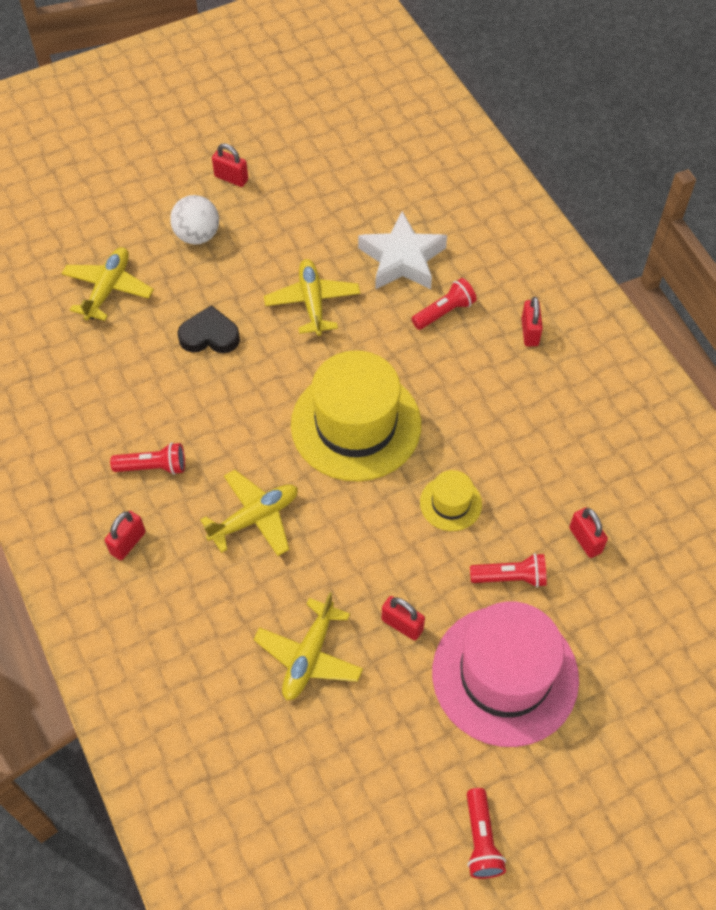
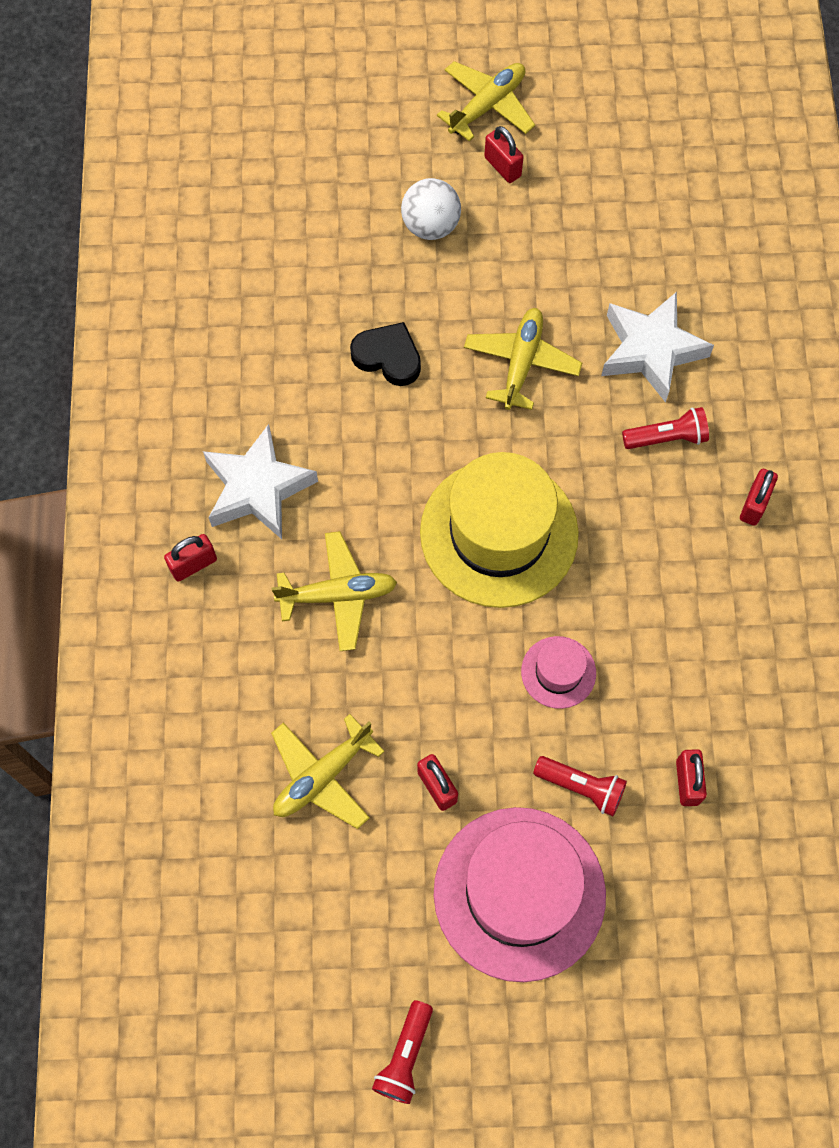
camera: 25 degrees right, 10 degrees up
(108, 289) = (303, 253): yellow plane -> yellow plane (487, 106)
(153, 467) = (257, 488): red flashlight -> white star
(450, 503) = (558, 672): yellow hat -> pink hat

